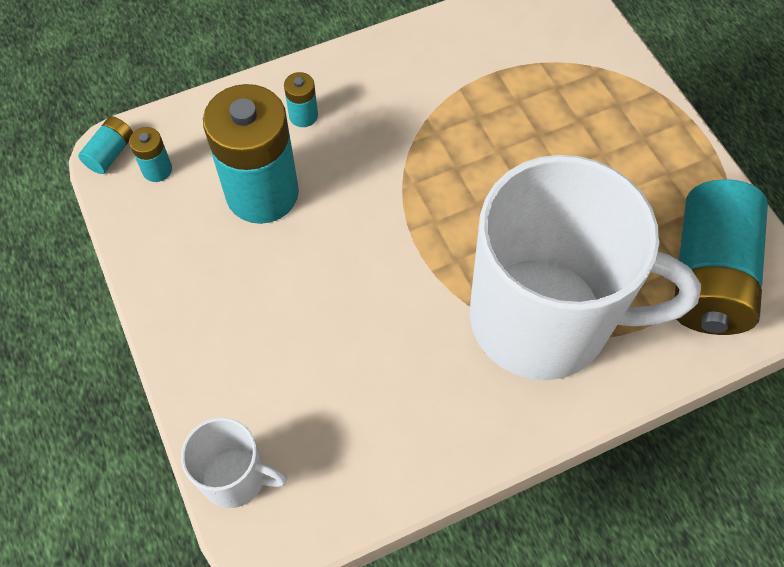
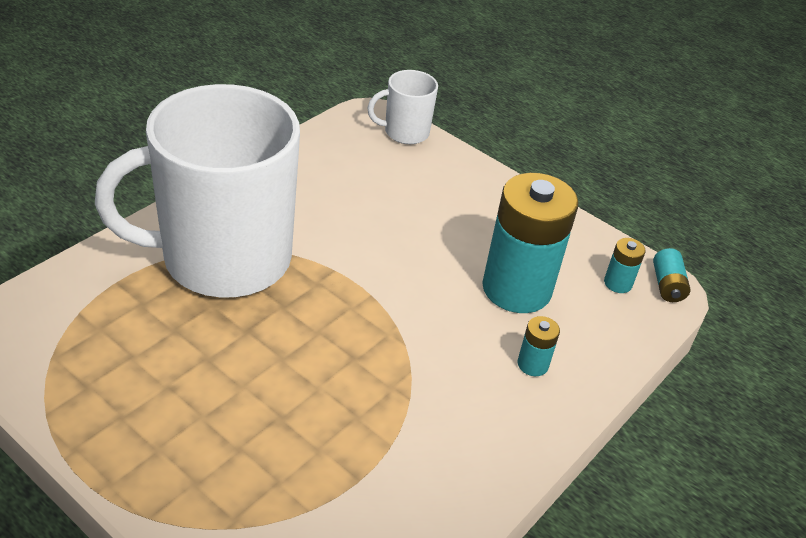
camera: 150 degrees right, 20 degrees down
(708, 276) = (69, 327): turquoise battery -> none

